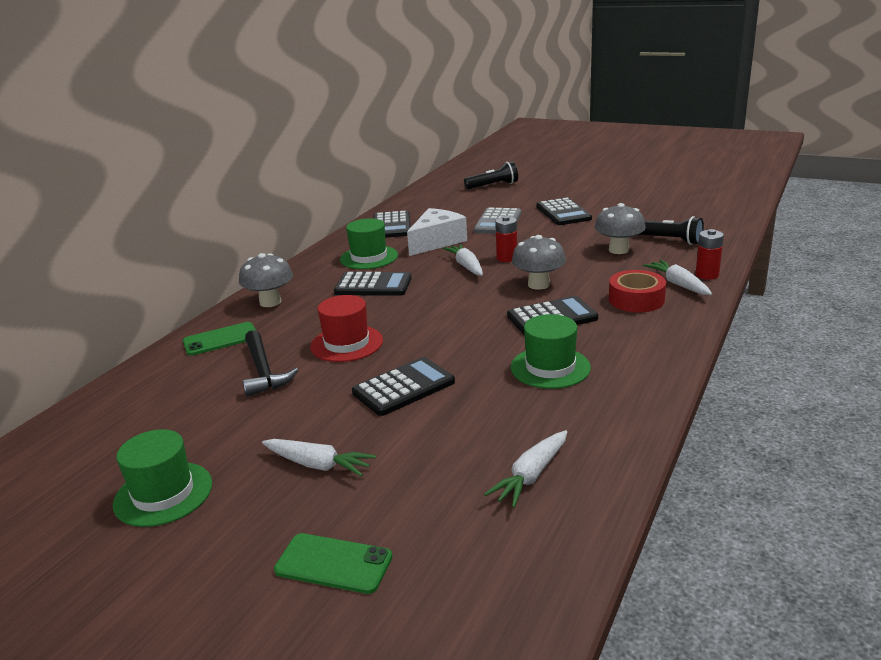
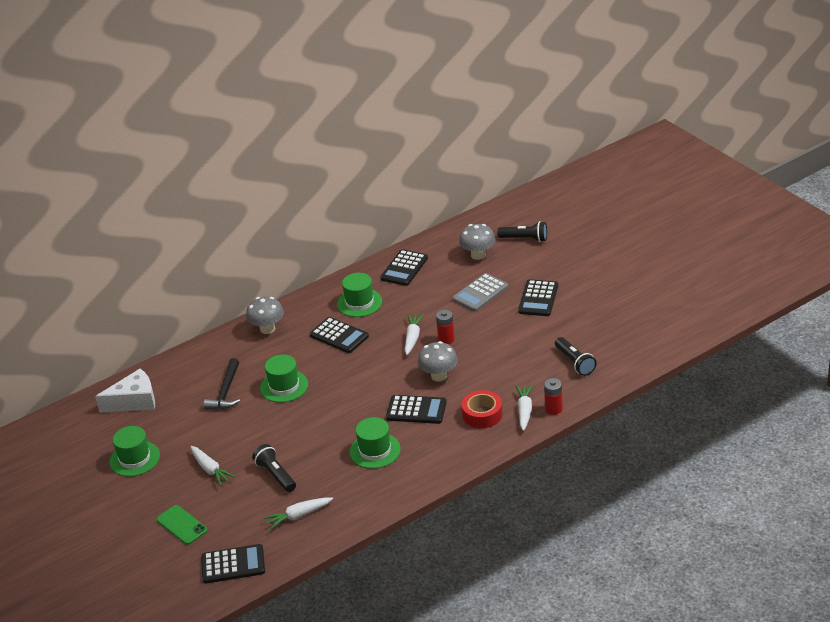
camera: 30 degrees right, 10 degrees up
(220, 339) = (219, 354): green phone -> none
(346, 343) = (284, 386): red hat -> green hat
(403, 387) = (287, 434): black calculator -> black calculator (233, 564)
(436, 437) = (275, 475): none -> black flashlight
(437, 241) = (418, 301): white cheese -> white cheese (134, 401)
(618, 250) = (528, 360): grey mushroom -> grey mushroom (478, 255)

